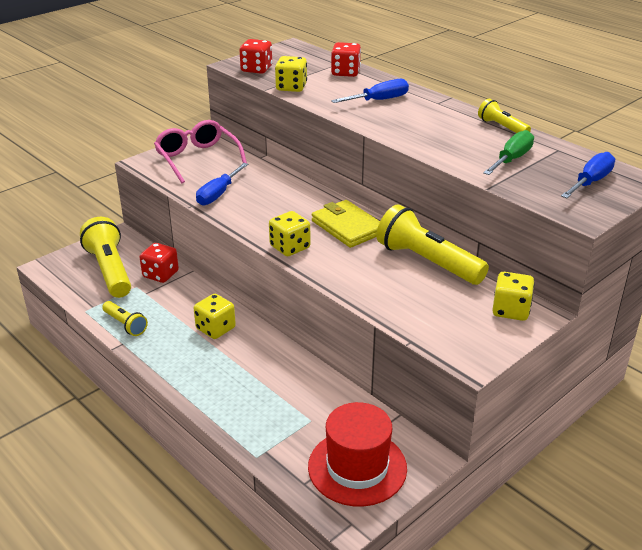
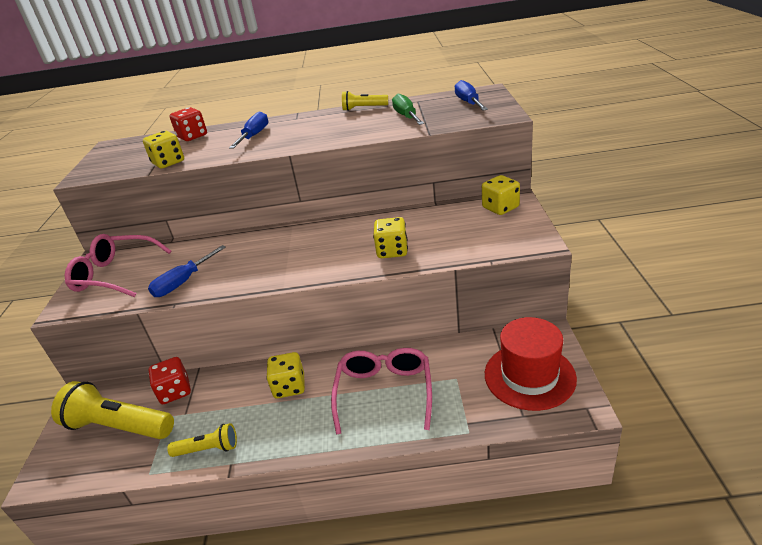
camera: 45 degrees left, 0 degrees up
(218, 194) = (183, 282): blue screwdriver -> blue screwdriver turned 60 degrees clockwise
(256, 69) = (111, 169): red dice -> none
(256, 385) = (384, 392): none -> pink glasses
(290, 247) = (309, 272): yellow dice -> yellow dice (392, 251)
(347, 227) = (323, 235): yellow wallet -> none
(427, 262) = (409, 218): yellow flashlight -> none

